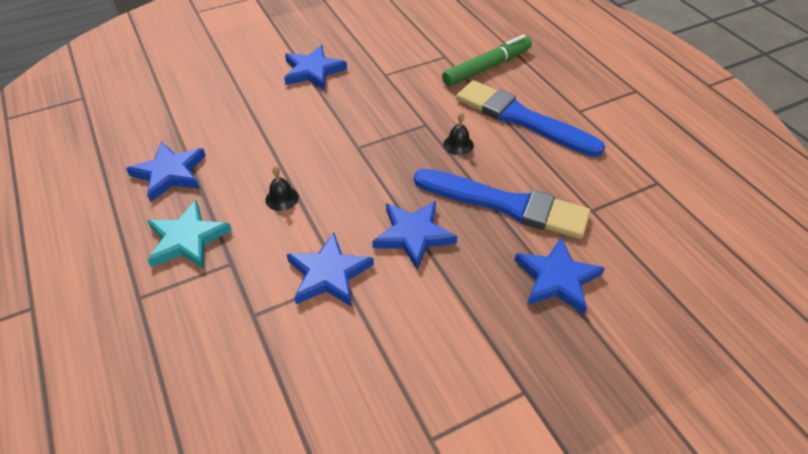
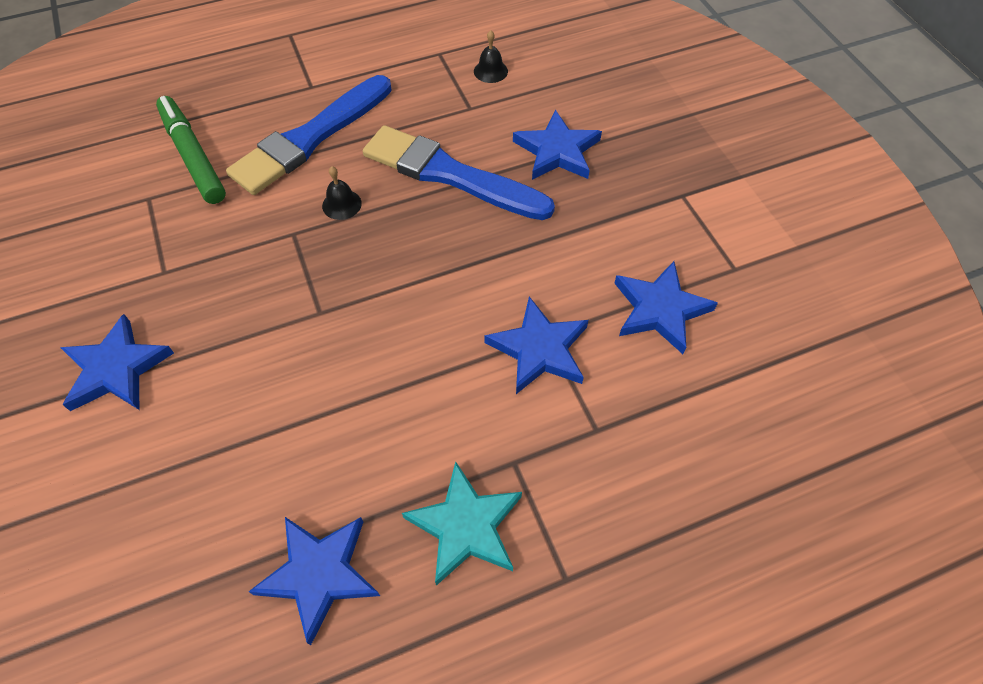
camera: 85 degrees left, 10 degrees up
(282, 198) = (403, 405): black bell -> black bell (490, 71)
(413, 235) = (487, 262): blue star -> blue star (660, 309)
(505, 204) = (451, 175): blue brush -> blue brush turned 90 degrees counterclockwise

